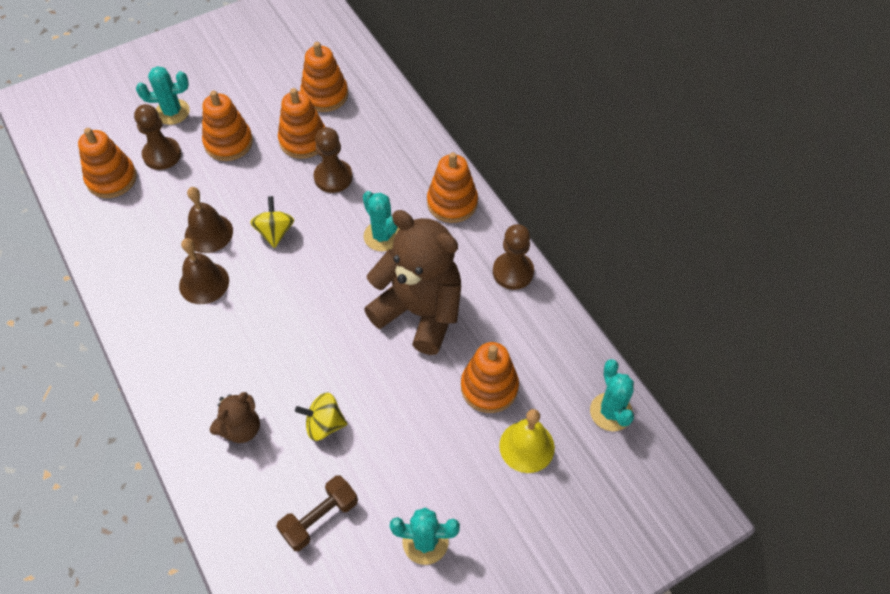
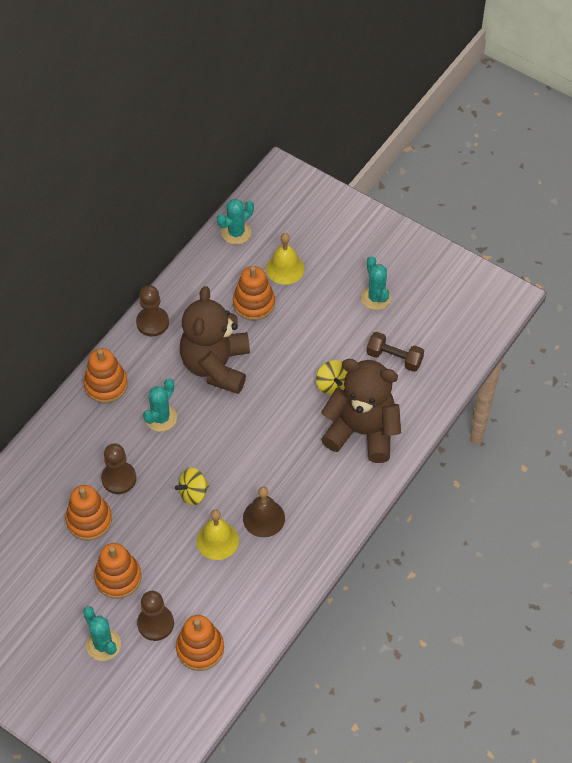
camera: 115 degrees left, 0 degrees up
(208, 233) = (217, 540): brown bell -> yellow bell
(241, 428) = (362, 431): brown teddy bear -> brown teddy bear, size x2.05
(325, 95) = (28, 529): orange stacking toy -> none

